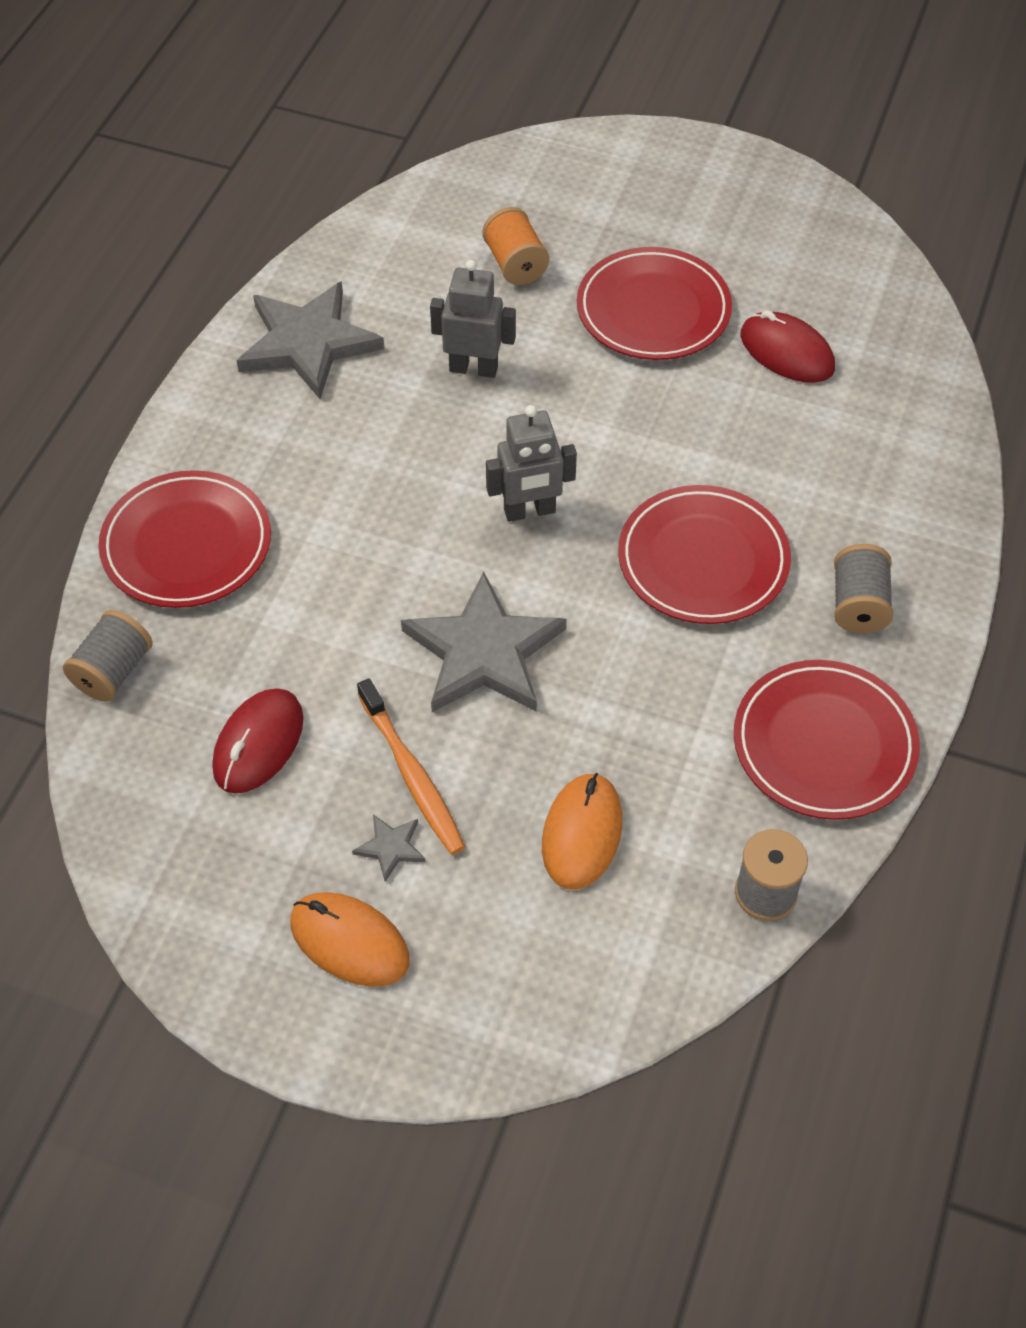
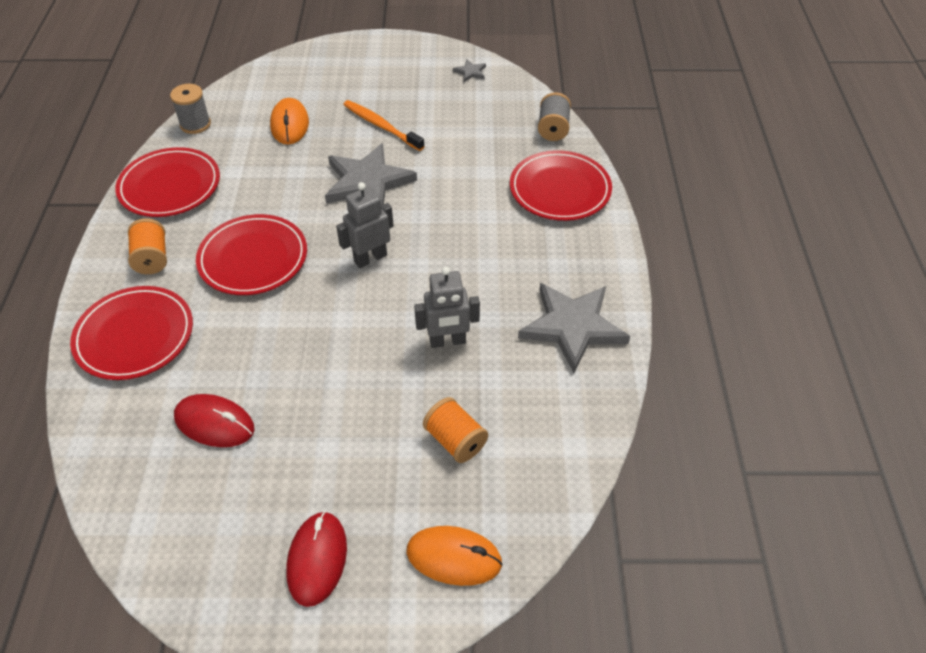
camera: 160 degrees right, 5 degrees down
(258, 743) = (462, 120): red mouse -> red mouse (317, 559)
(349, 941) = (381, 69): orange mouse -> orange mouse (454, 557)
(391, 847) = (378, 100): grey star -> grey star (470, 72)
(653, 310) = (329, 430): red plate -> red plate (135, 336)
(858, 605) = (152, 258): grey spool -> orange spool

